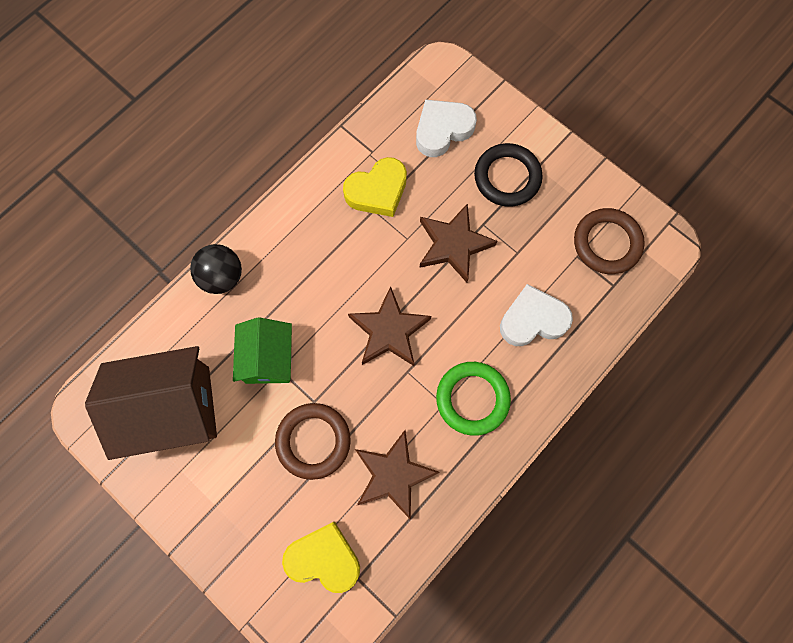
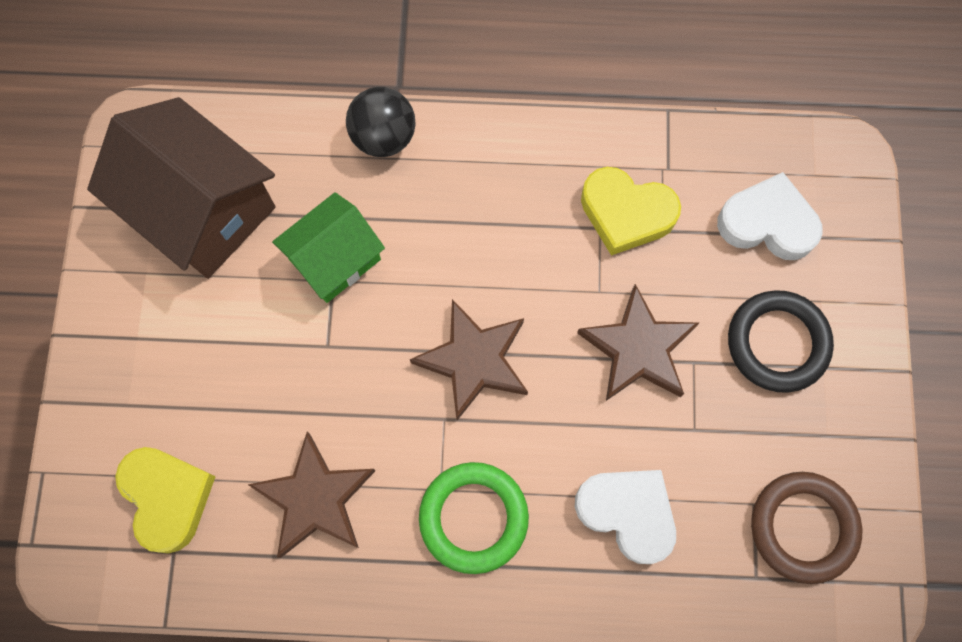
camera: 50 degrees right, 0 degrees up
(313, 441) = (283, 381): brown ring -> none

